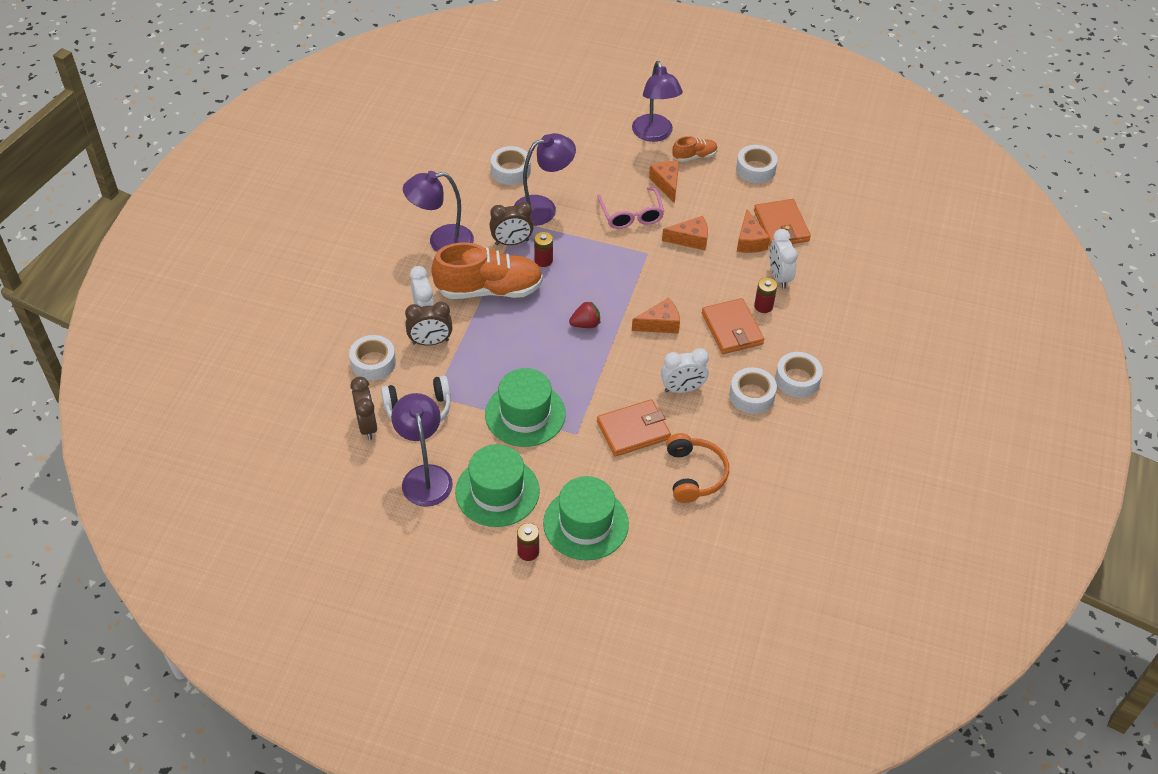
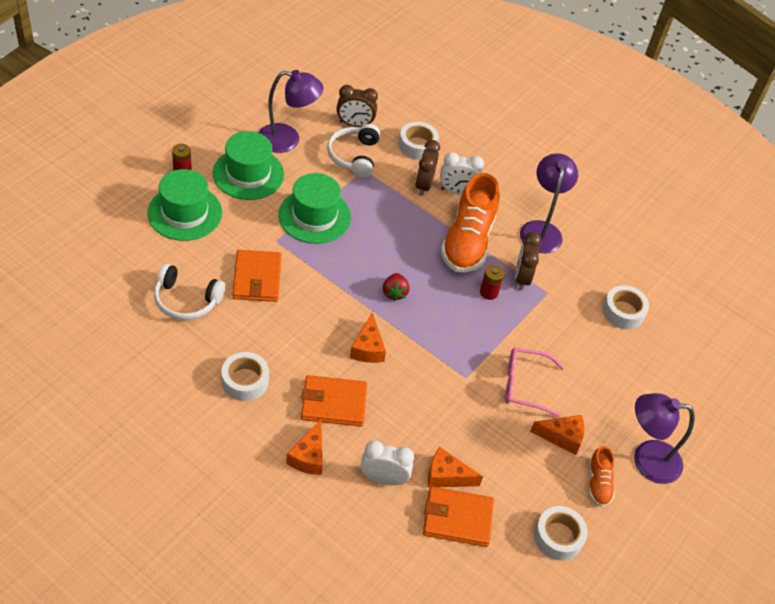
camera: 105 degrees right, 0 degrees up
(543, 208) = (561, 318): purple lamp -> none
(682, 389) = (282, 332): white clock -> none
(690, 239) = (470, 422): orange cheese -> orange cheese (308, 456)
(694, 474) = (186, 300): orange headphones -> white headphones
(763, 306) = (350, 444): red battery -> none
(797, 379) = (243, 427): white tape -> none

